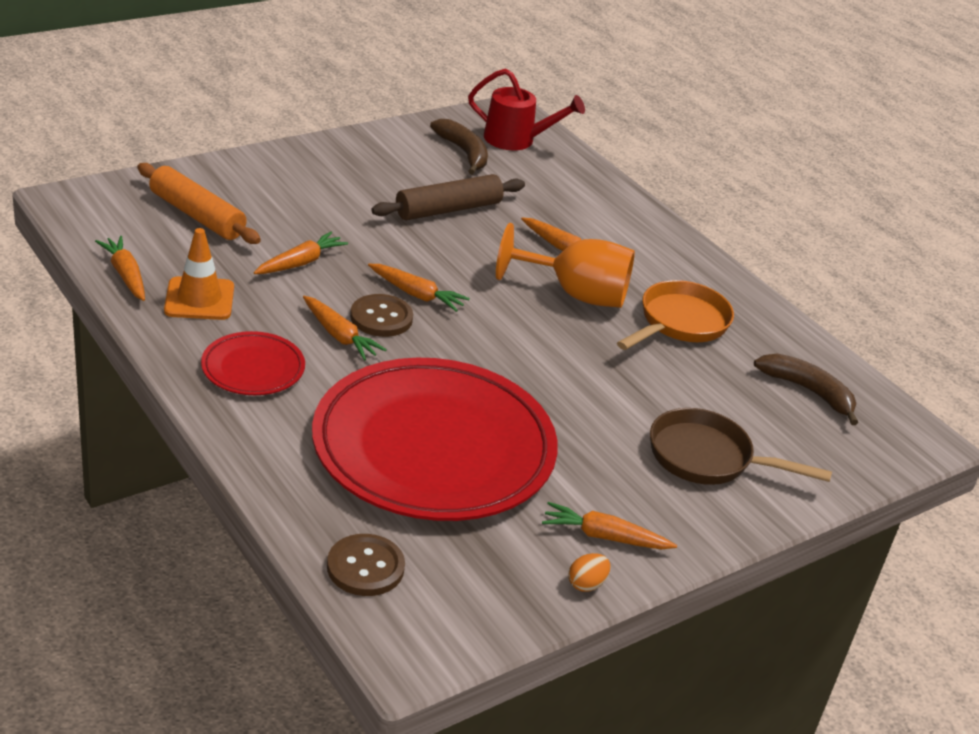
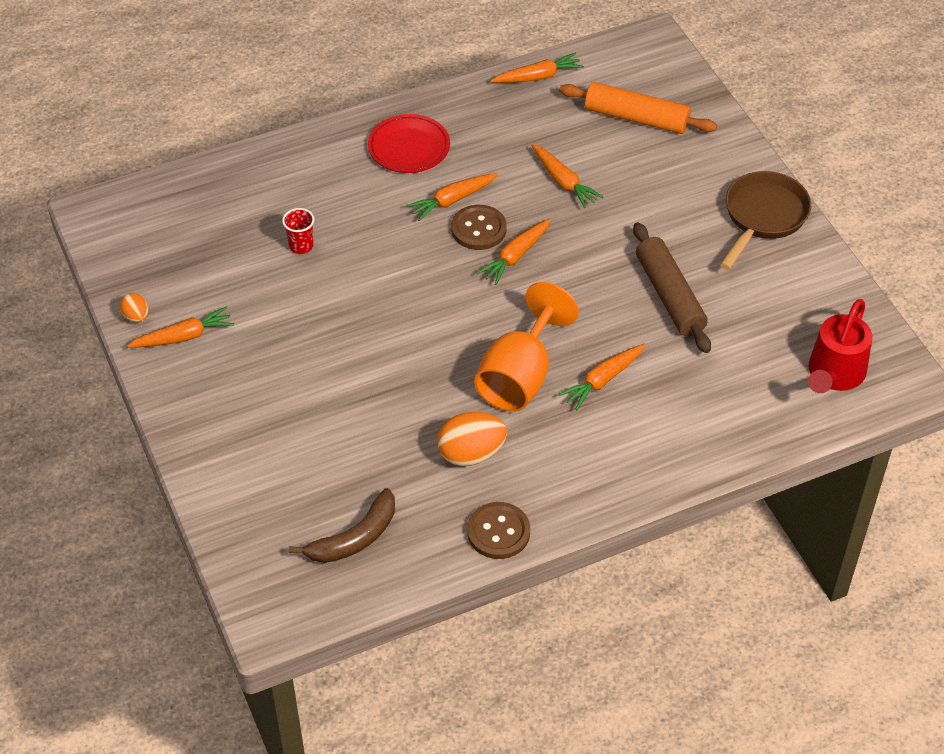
camera: 105 degrees right, 15 degrees up
(197, 215) = (636, 118): orange rolling pin -> orange rolling pin turned 60 degrees clockwise
(199, 299) = (504, 118): orange traffic cone -> none
(365, 567) = (178, 197): brown button -> brown button (498, 532)
(433, 448) = (301, 246): red plate -> red cup
(464, 152) = (793, 322): brown banana -> none
(604, 537) = (183, 337): orange carrot -> orange carrot turned 45 degrees clockwise
(679, 323) = (471, 454): orange pan -> orange egg
(708, 458) = (266, 428): brown pan -> brown pan (763, 217)

